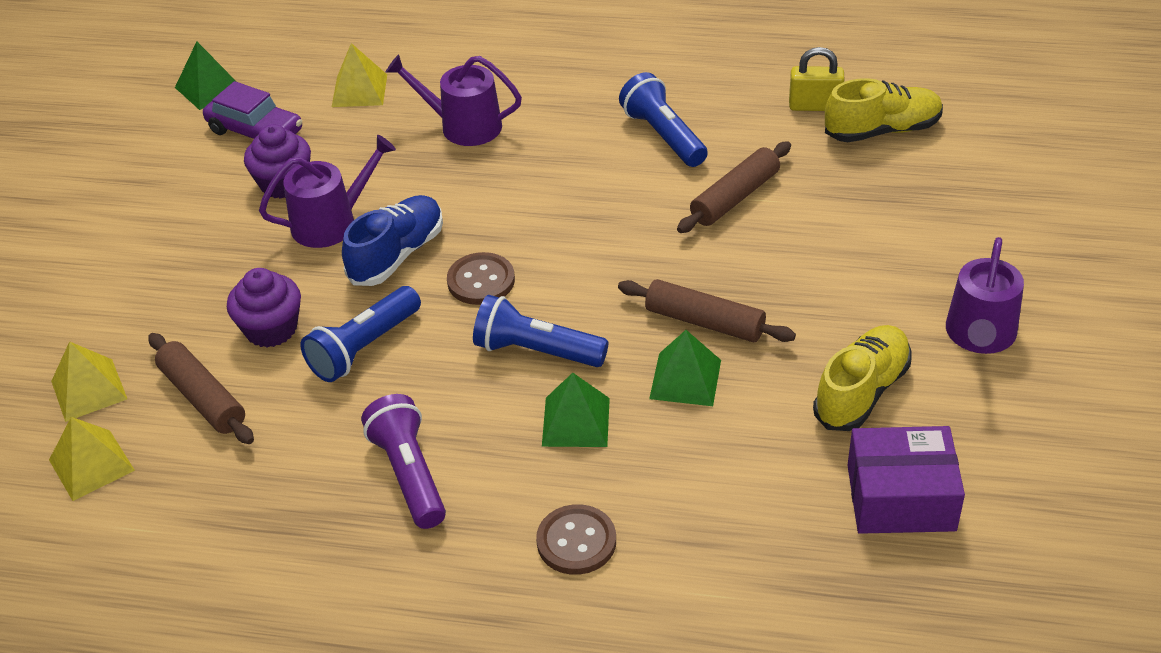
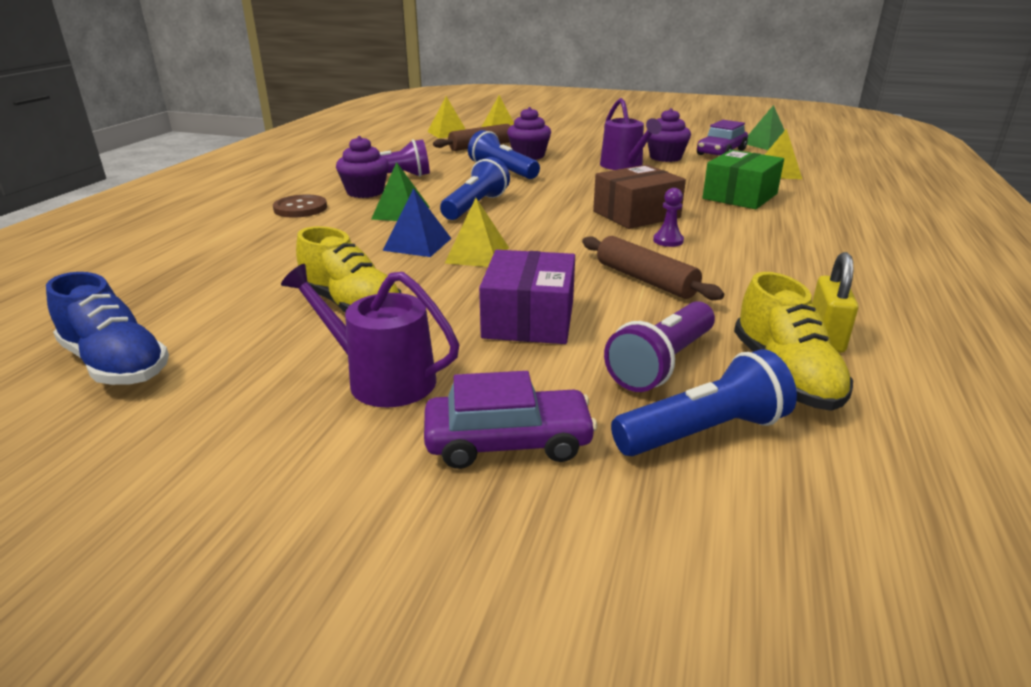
camera: 95 degrees right, 15 degrees down
(397, 255) = (588, 178): blue shoe -> blue shoe (116, 364)
(463, 126) = (740, 196): purple watering can -> green box
(481, 281) = (554, 196): brown button -> none
(488, 486) = (365, 192): none -> purple cupcake
(544, 207) = (636, 214): none -> brown box
(627, 183) = (668, 241): none -> purple pawn
(663, 135) = (743, 258): blue flashlight -> blue flashlight (703, 432)
(685, 379) = (417, 244): green pyramid -> blue pyramid
(704, 322) = (477, 255): brown rolling pin -> yellow pyramid
(890, 187) = (661, 363): none -> purple flashlight
(901, 497) = (220, 306): purple box -> purple box (529, 319)
(1025, 255) = (508, 442): none -> purple car

